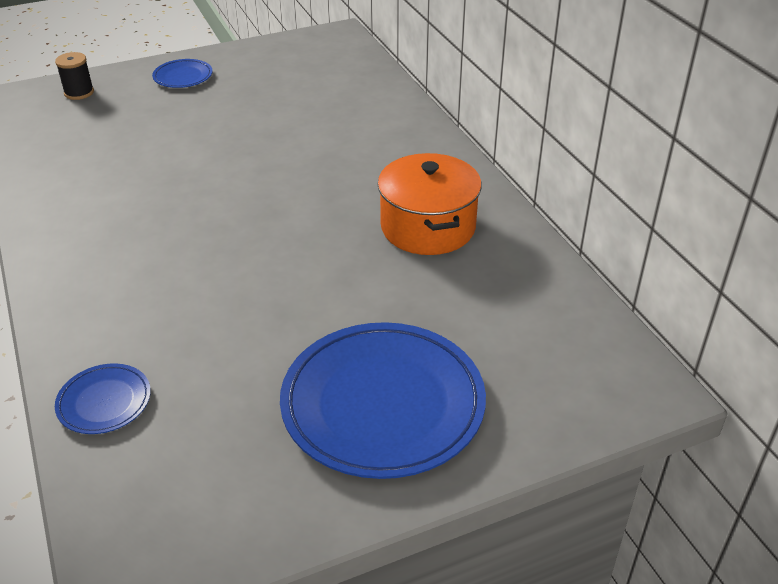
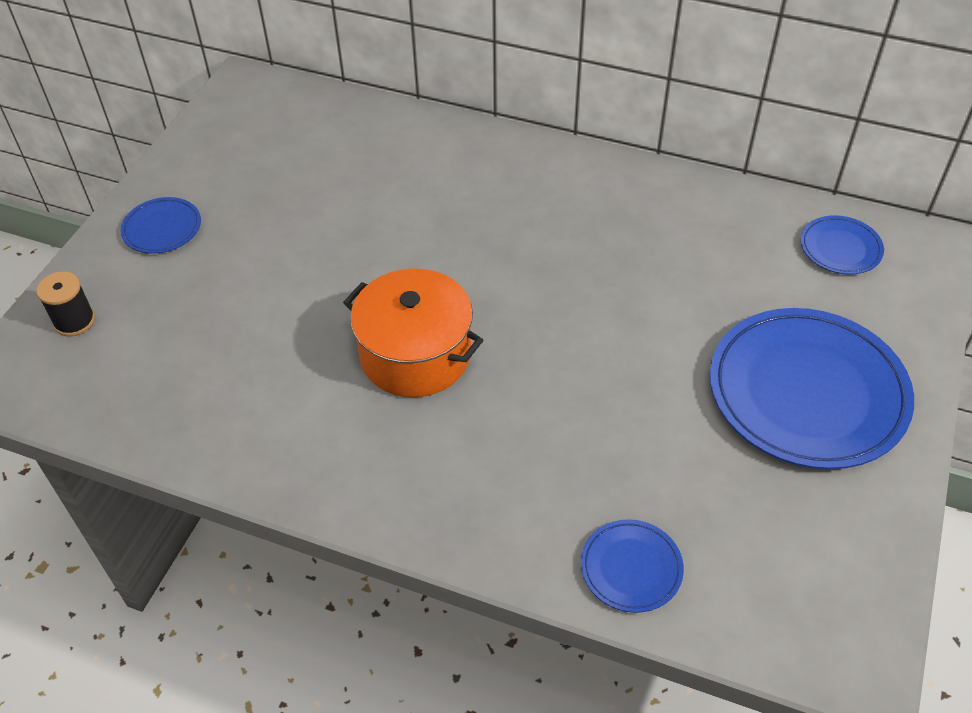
camera: 45 degrees left, 10 degrees up
(428, 227) = (621, 228): orange pot -> orange pot (415, 355)
(570, 341) = (840, 248): none -> blue plate

